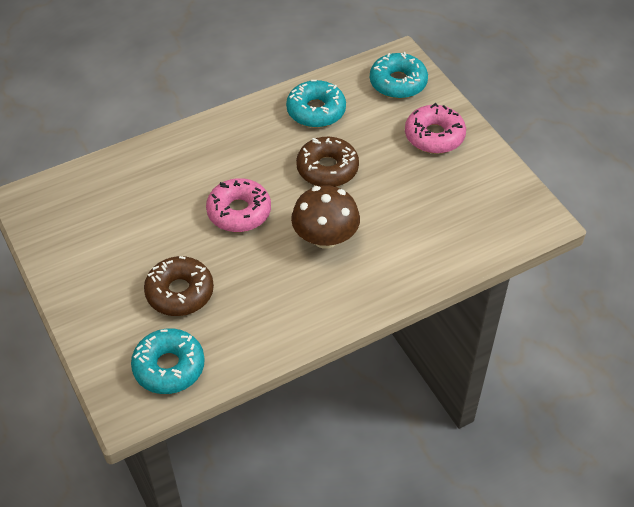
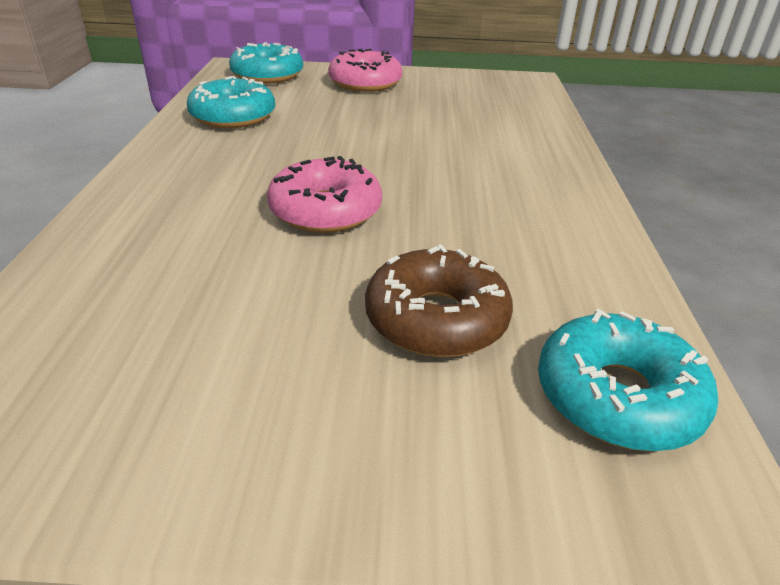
camera: 60 degrees left, 15 degrees down
(325, 237) = (444, 171): brown mushroom -> none
(327, 169) = (333, 137): brown donut -> none

